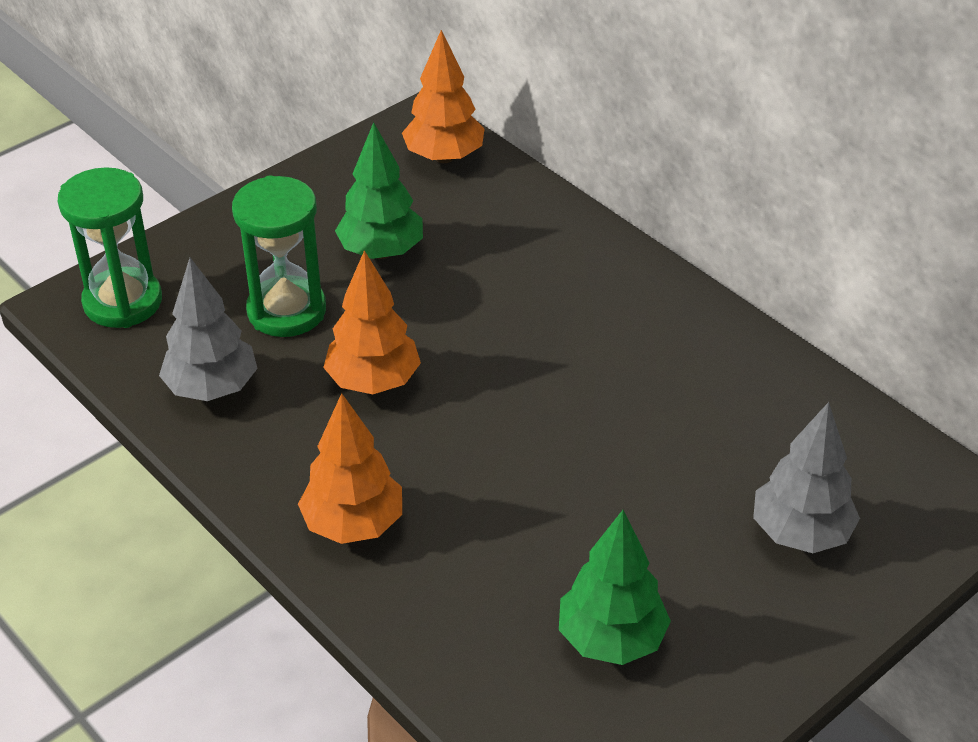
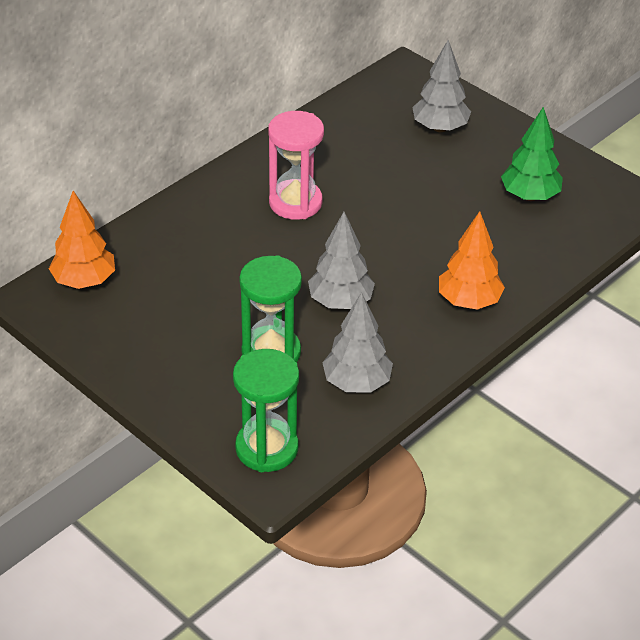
camera: 95 degrees left, 0 degrees up
(373, 382) = (340, 302): orange tree -> grey tree
(381, 252) = (201, 308): green tree -> none
(595, 346) = (295, 202): none -> pink hourglass

